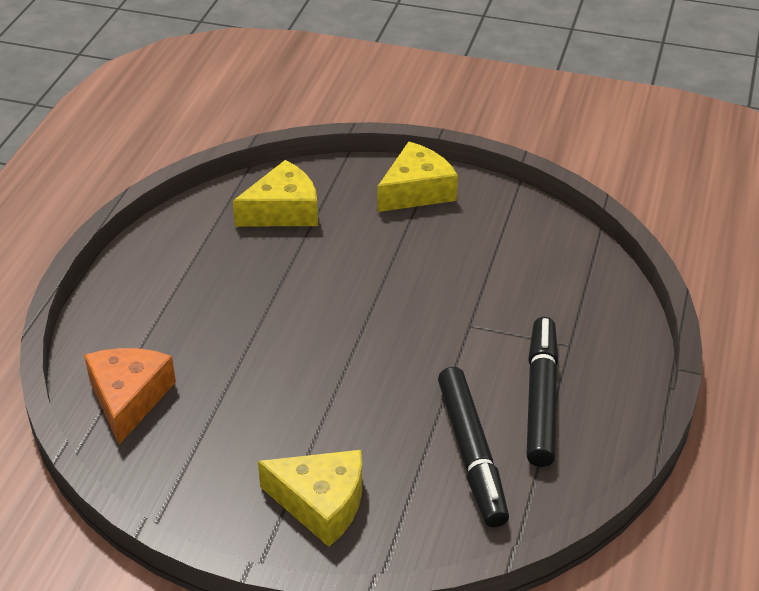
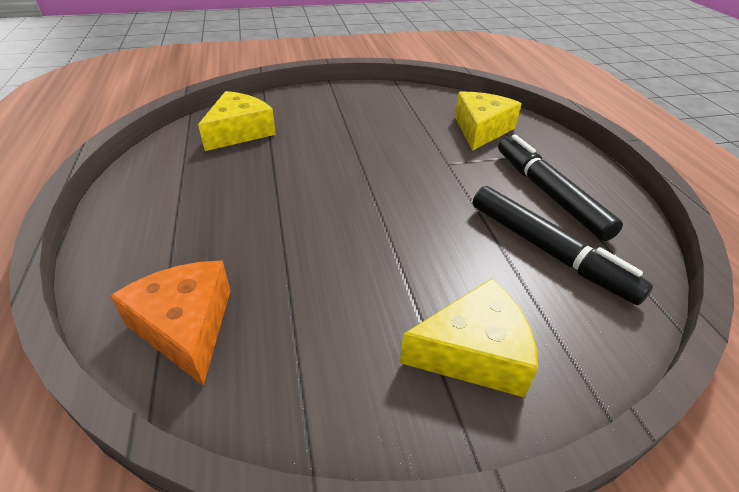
camera: 30 degrees left, 0 degrees up
(416, 191) = (332, 99): yellow cheese -> yellow cheese (481, 129)

